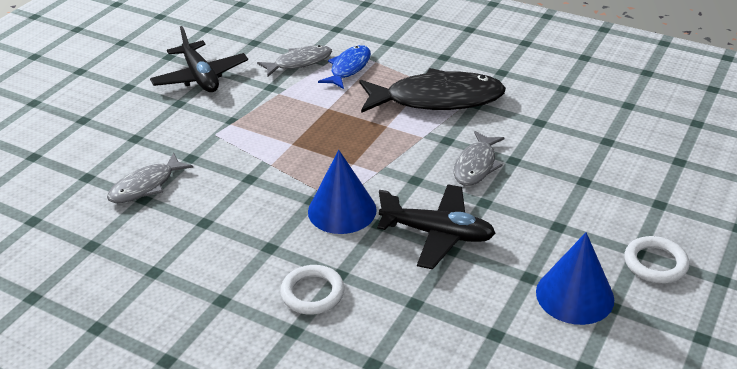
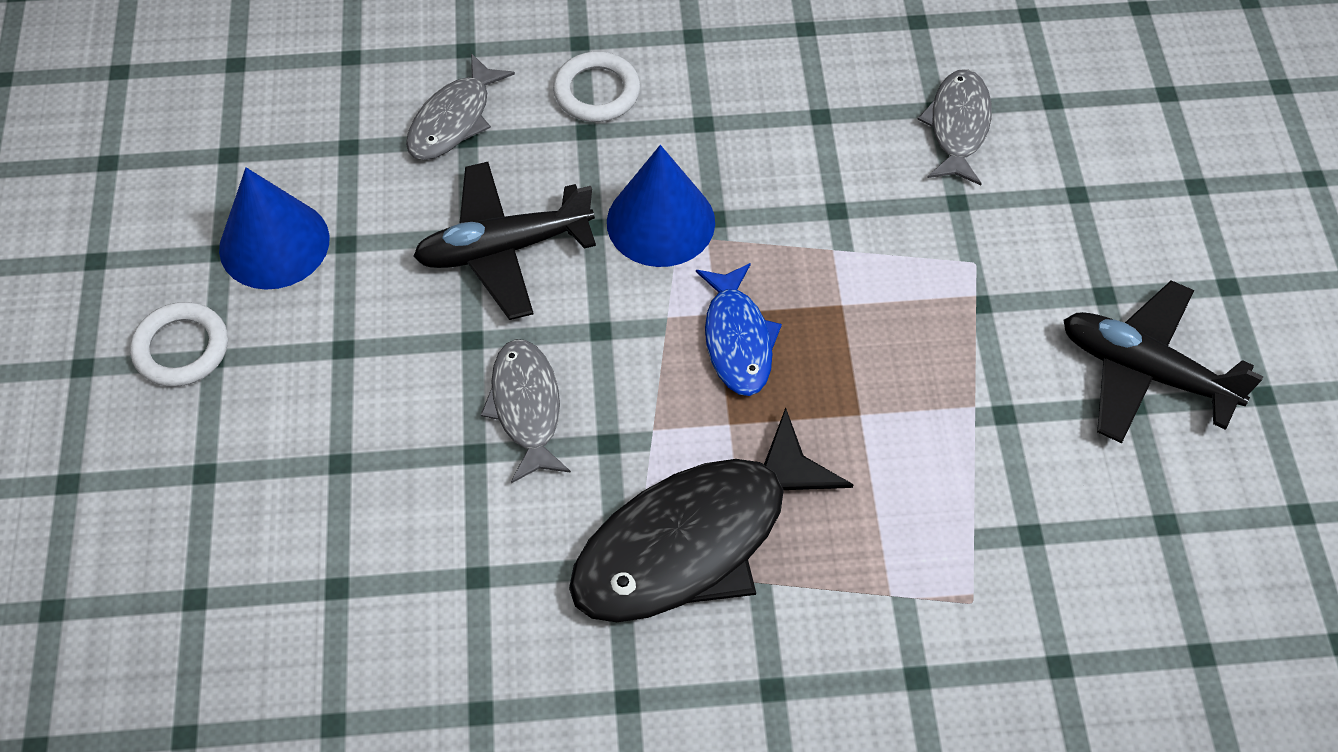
camera: 145 degrees right, 20 degrees up
(299, 62) = (1022, 508): grey fish -> grey fish (454, 120)
(349, 68) = (920, 543): blue fish -> blue fish (737, 339)

